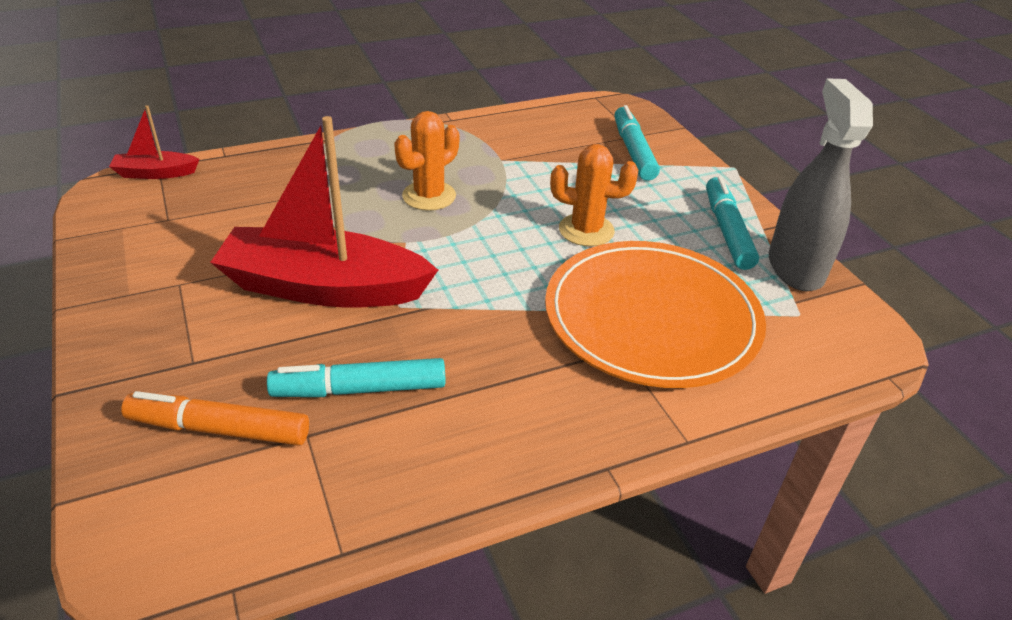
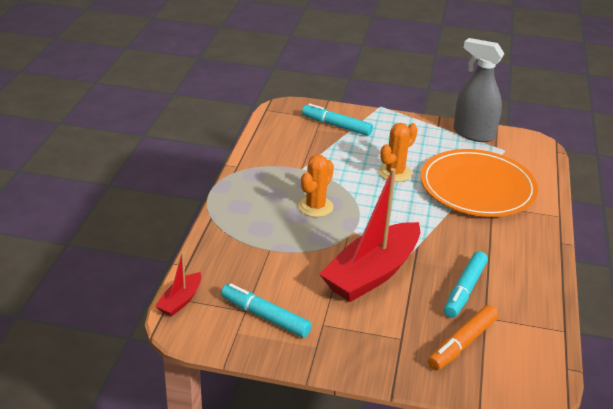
camera: 55 degrees left, 5 degrees down
(429, 196) = (315, 207): orange cactus -> orange cactus turned 45 degrees clockwise
(727, 231) = (431, 136): turquoise marker -> turquoise marker (265, 316)

